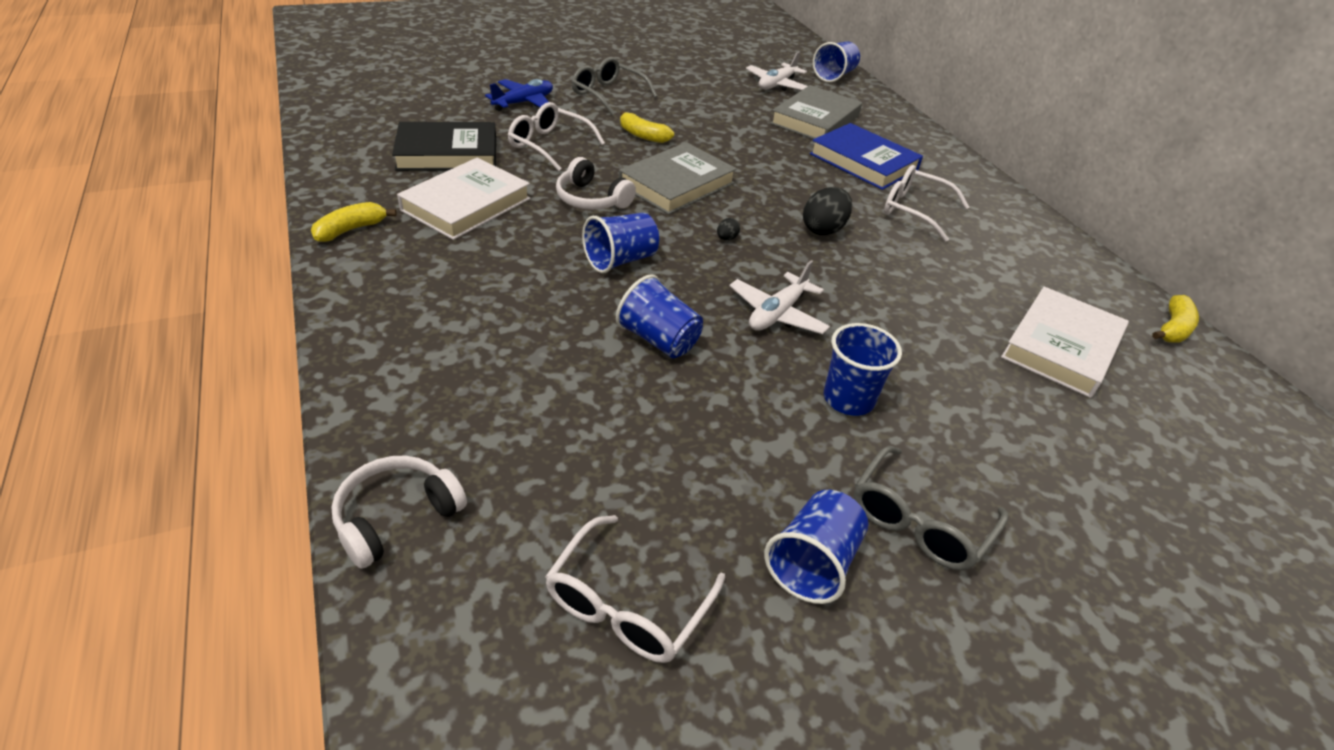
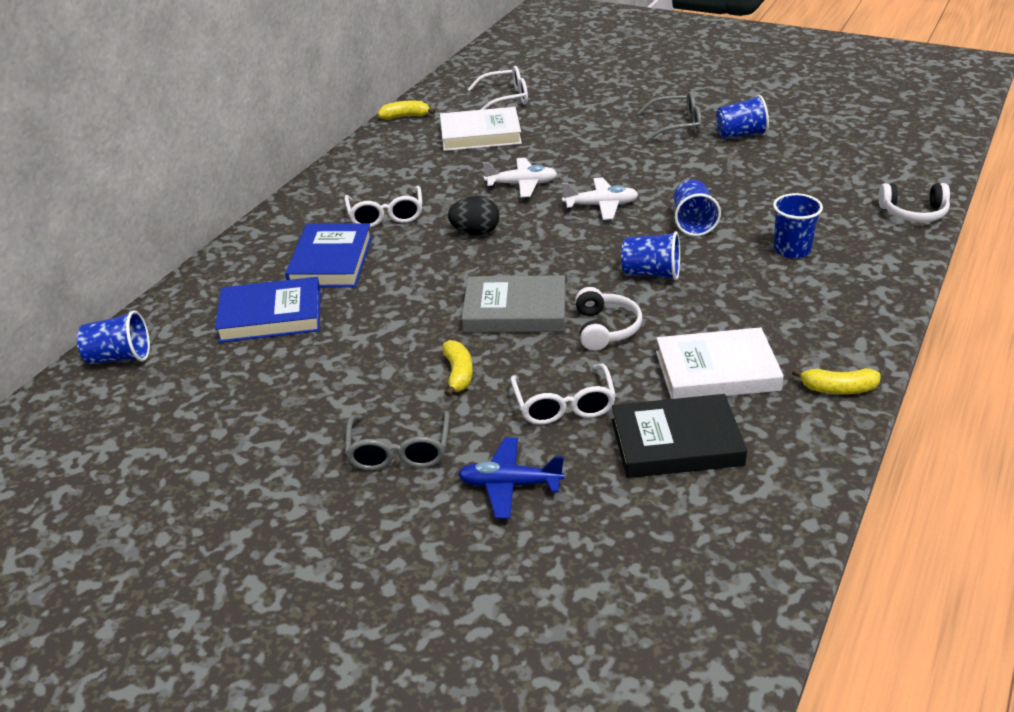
camera: 125 degrees left, 5 degrees down
(447, 153) = (676, 442): black book -> black book turned 45 degrees counterclockwise
(627, 605) = (832, 154): white glasses -> white glasses (506, 98)
(726, 238) = (553, 255): black egg -> none
(776, 85) = (203, 375): white plane -> white plane (522, 184)
(815, 120) = (271, 316): grey book -> blue book
(848, 399) = (633, 163): blue cup -> blue cup (792, 250)

